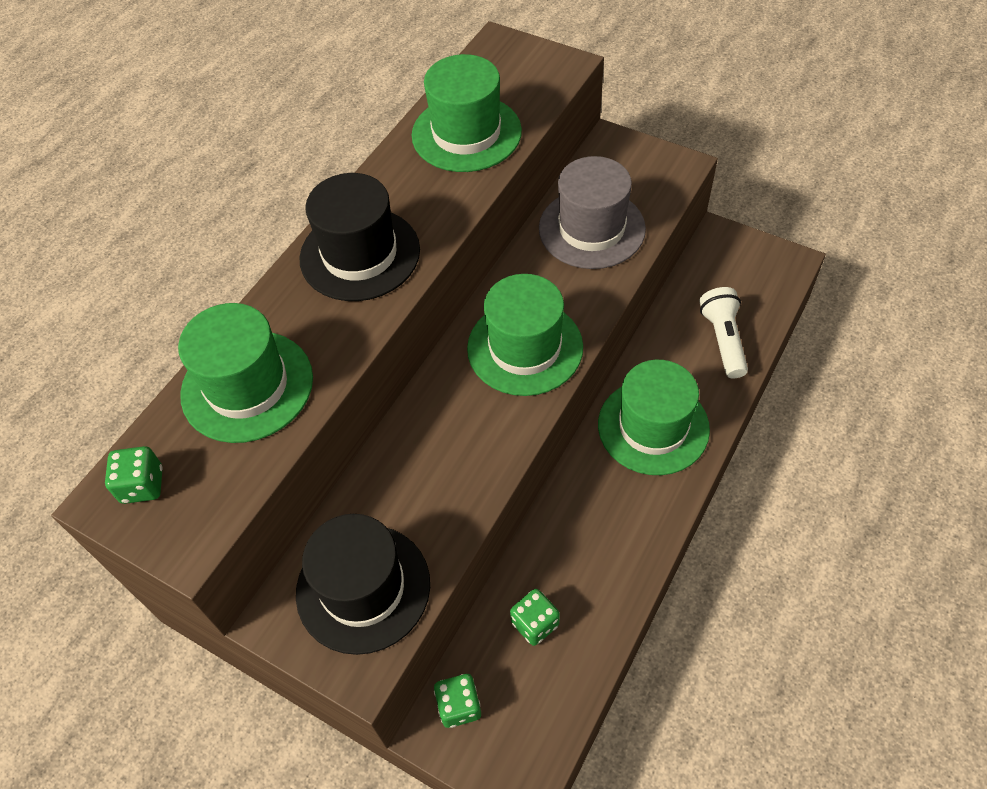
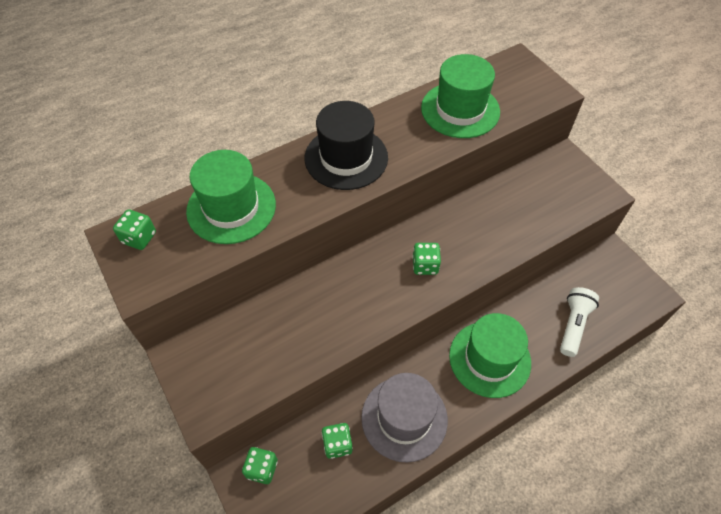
camera: 25 degrees right, 0 degrees up
(363, 588) = (236, 365): black hat -> none
(525, 347) = (425, 265): green hat -> green dice
(591, 228) = (516, 208): grey hat -> grey hat (404, 418)

